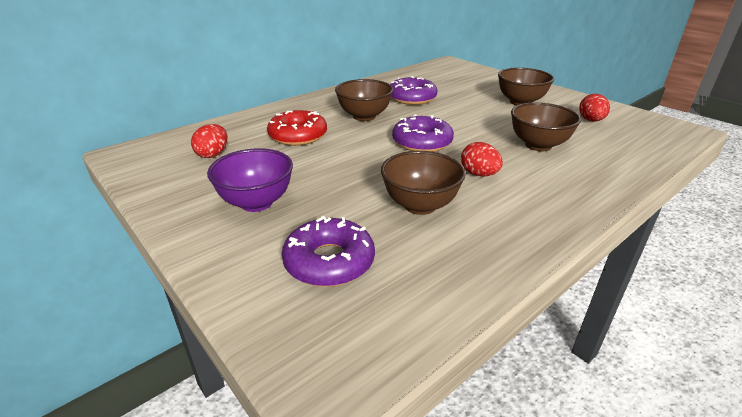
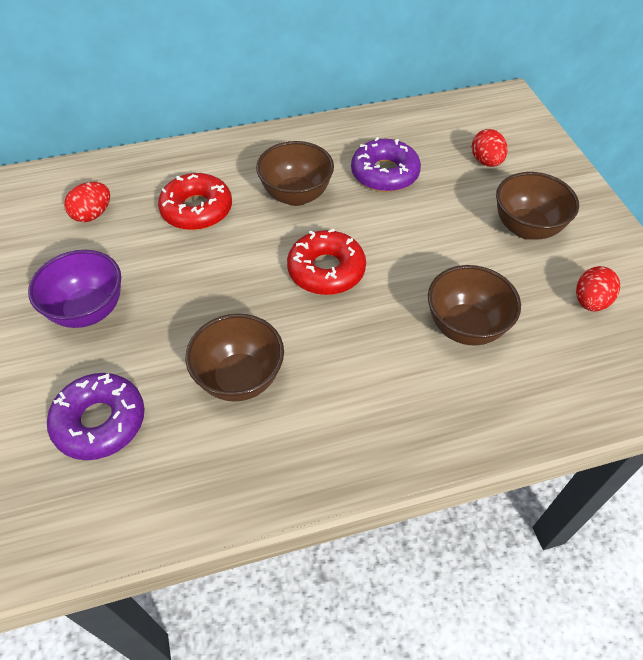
camera: 25 degrees right, 20 degrees up
(422, 142) = (326, 270): purple donut -> red donut
(479, 174) = (344, 353): red egg -> red egg (486, 162)

